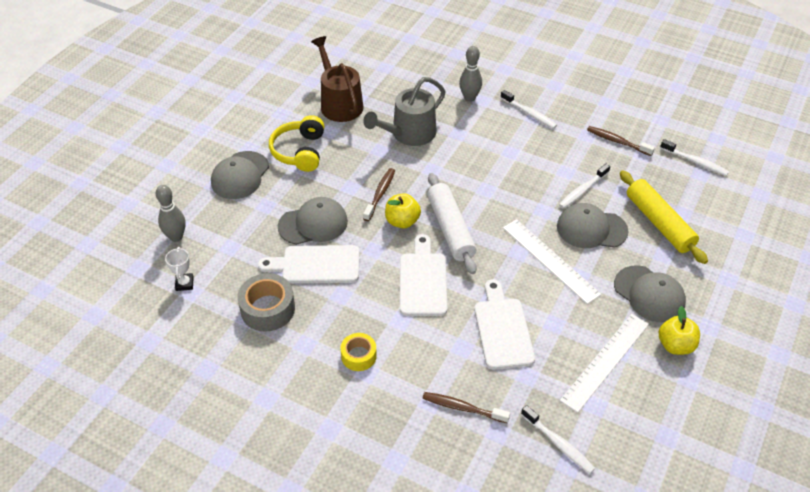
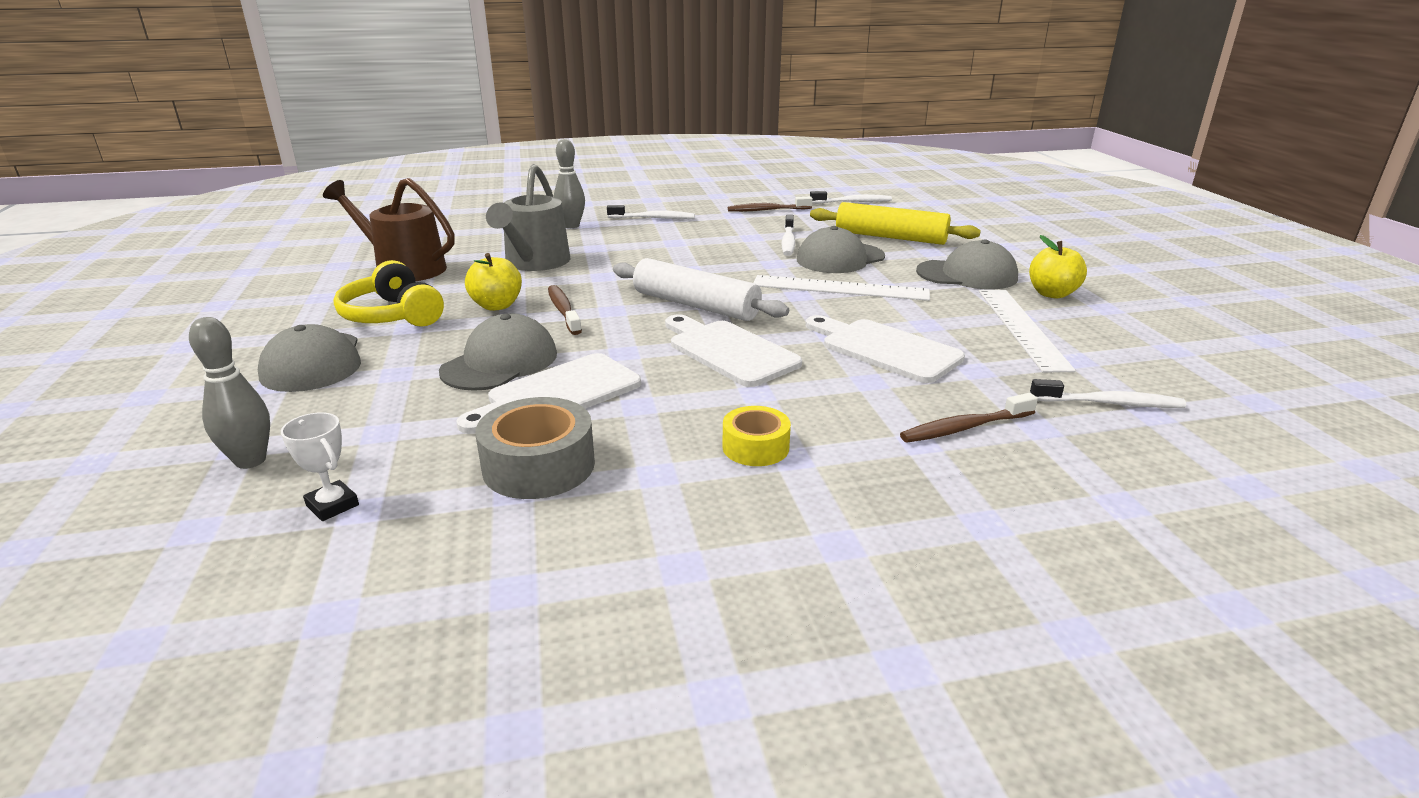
camera: 40 degrees left, 20 degrees down
(402, 221) = (626, 319): yellow apple -> yellow apple (497, 306)

